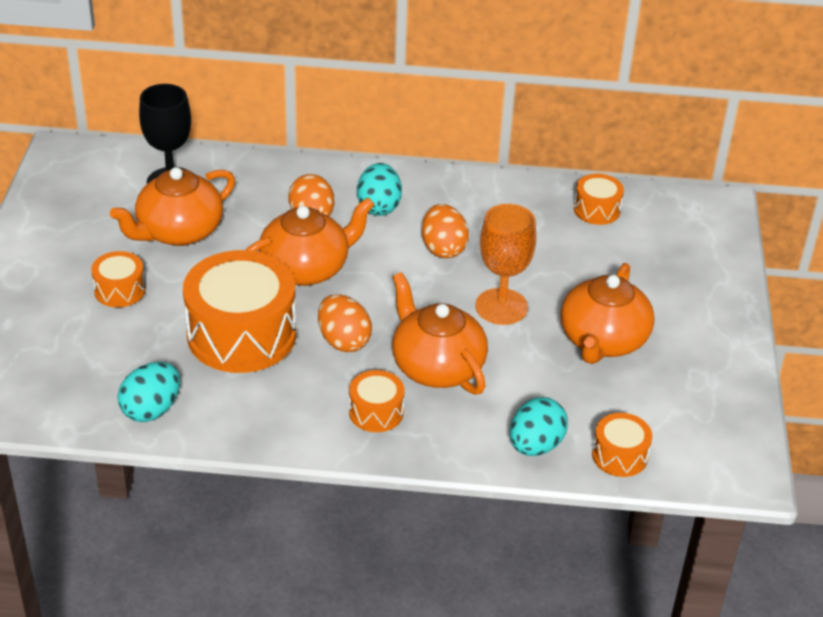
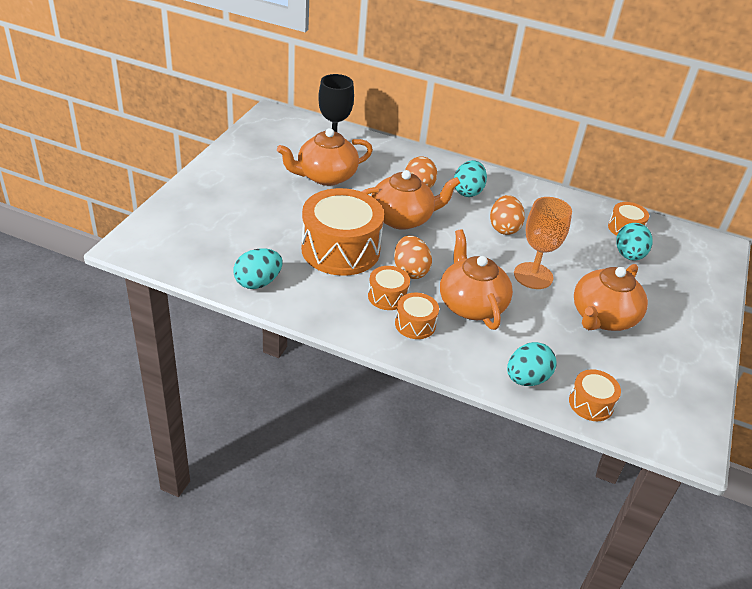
camera: 15 degrees right, 0 degrees up
(120, 290) = (271, 202): orange drum -> orange drum (387, 296)
(611, 247) = (629, 255): none -> turquoise egg

